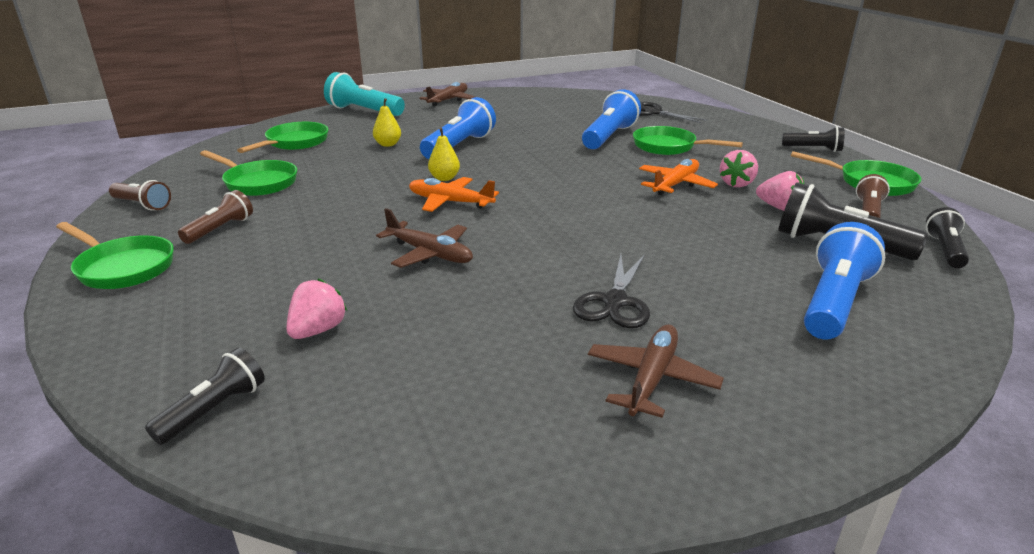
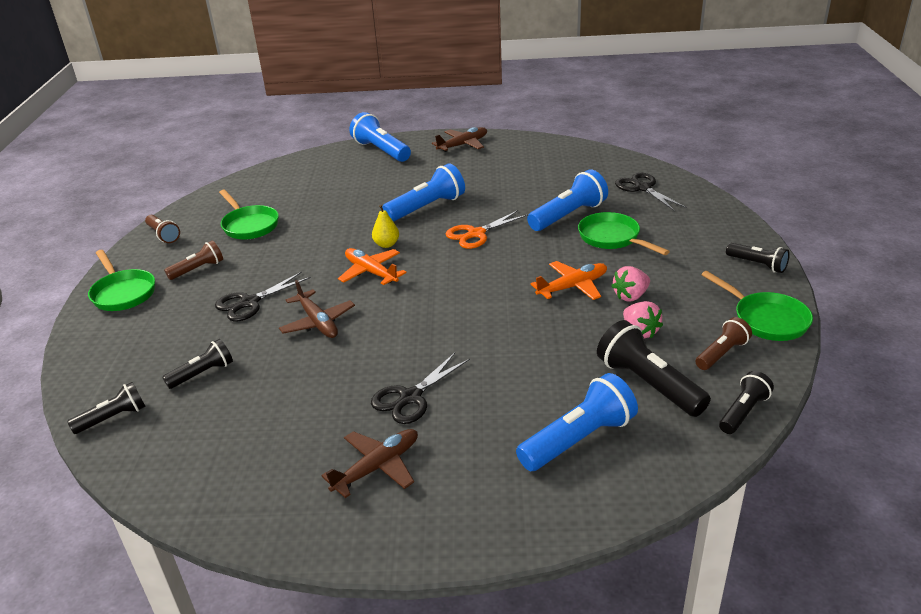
camera: 25 degrees right, 5 degrees up
(294, 143) = (302, 183): green pan -> none
(318, 330) = (203, 373): pink strawberry -> black flashlight
(322, 249) = (250, 302): none -> black scissors
(364, 111) = (381, 151): turquoise flashlight -> blue flashlight
(388, 144) = (371, 196): yellow pear -> none
(533, 159) = (476, 234): none -> orange scissors

